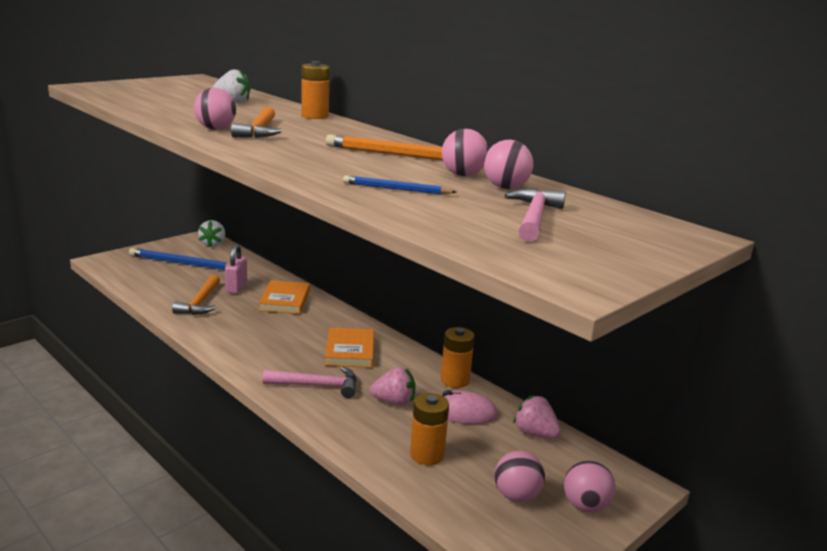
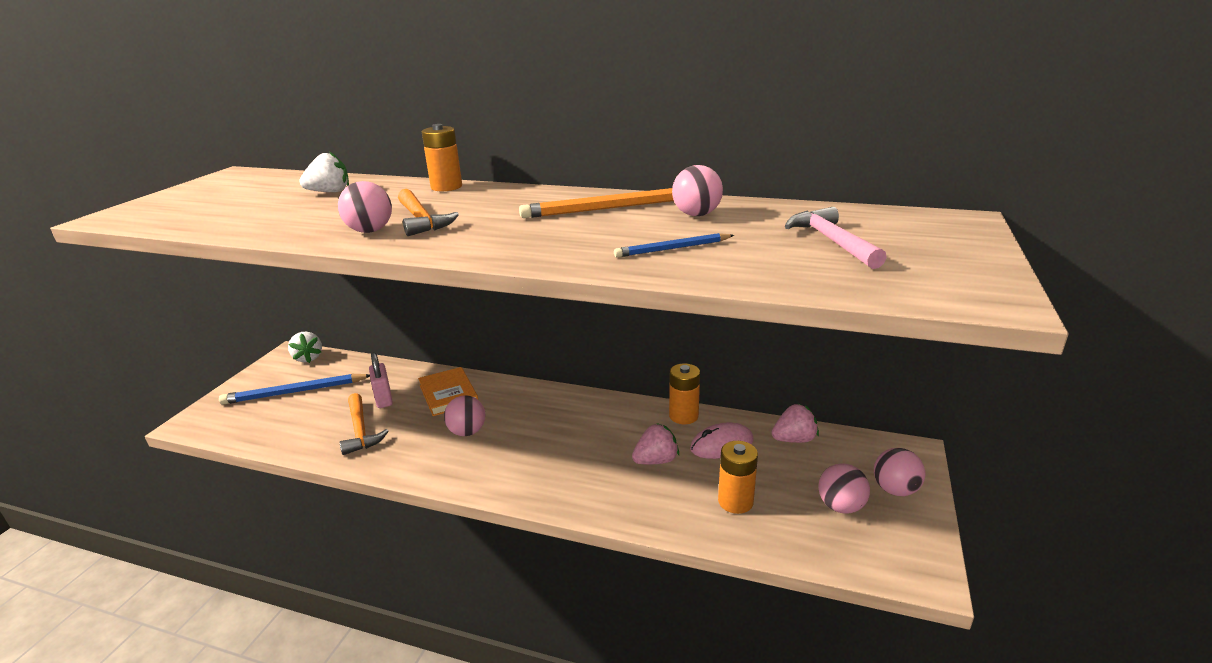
camera: 25 degrees left, 5 degrees up
(317, 385) = (571, 474): pink hammer -> none
(350, 351) = (565, 424): orange book -> none
(505, 188) = (753, 217): pink ball -> pink ball (467, 432)
(534, 433) = (794, 439): pink strawberry -> pink strawberry turned 150 degrees clockwise

